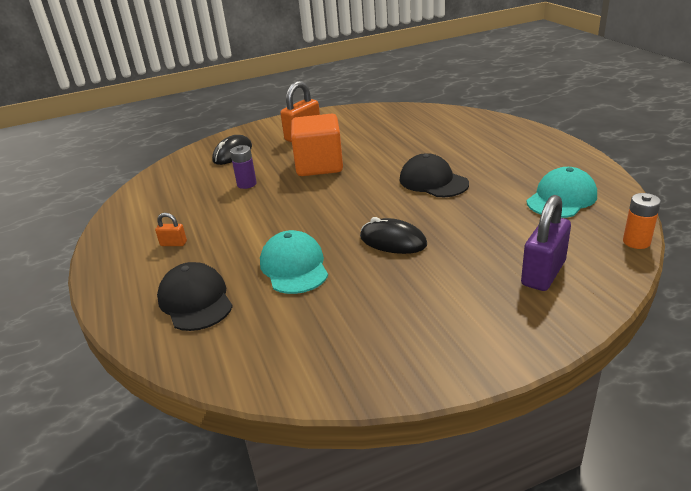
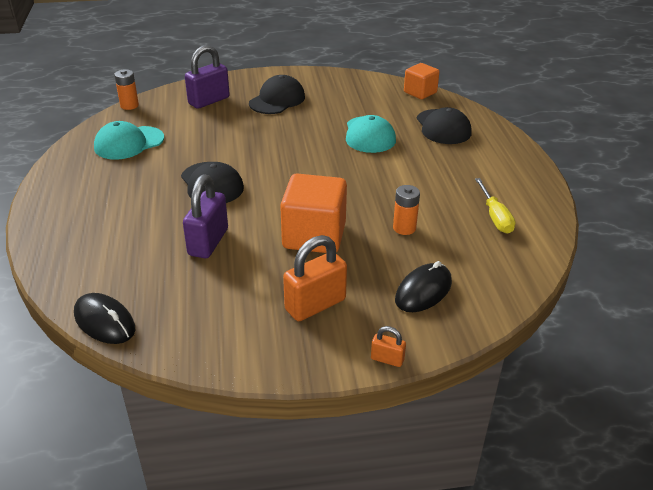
camera: 170 degrees left, 5 degrees up
(164, 207) = (495, 217): none -> yellow screwdriver
(173, 243) = (472, 173): orange padlock -> orange padlock (387, 359)
(224, 369) = (420, 92): none -> orange cube
(246, 184) = (404, 228): purple battery -> orange battery
(393, 241) = (287, 138): black mouse -> black mouse (105, 322)
(397, 147) = (208, 242): none -> purple padlock
(448, 297) = (277, 100): none -> black cap

